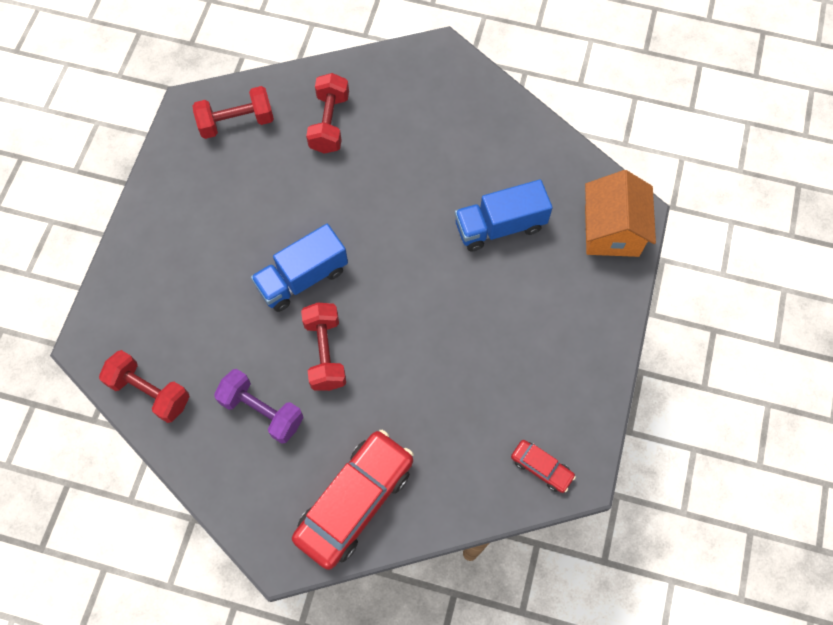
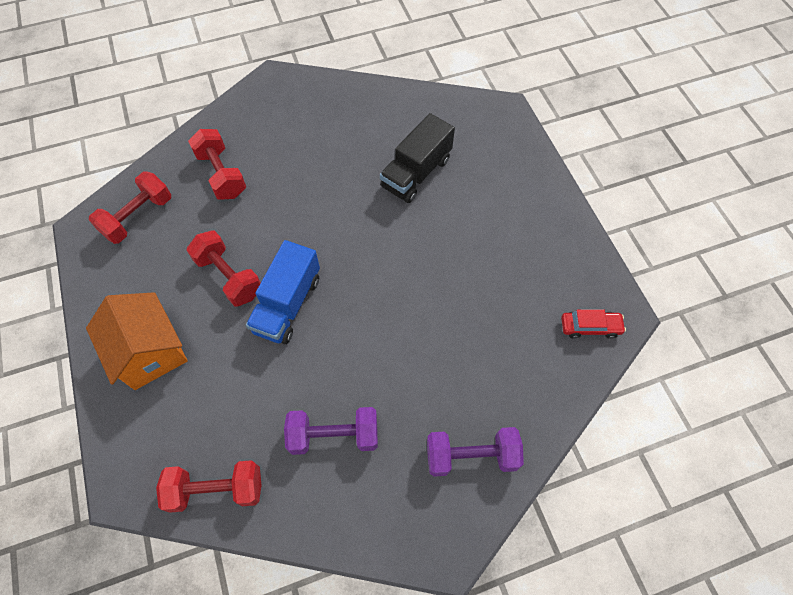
camera: 35 degrees left, 5 degrees down
(325, 353) = (352, 351): red dumbbell -> red dumbbell (229, 277)
(355, 502) = (471, 456): red car -> purple dumbbell
(500, 226) = (416, 173): blue truck -> black truck
(611, 230) = (498, 130): orange house -> orange house (150, 352)

